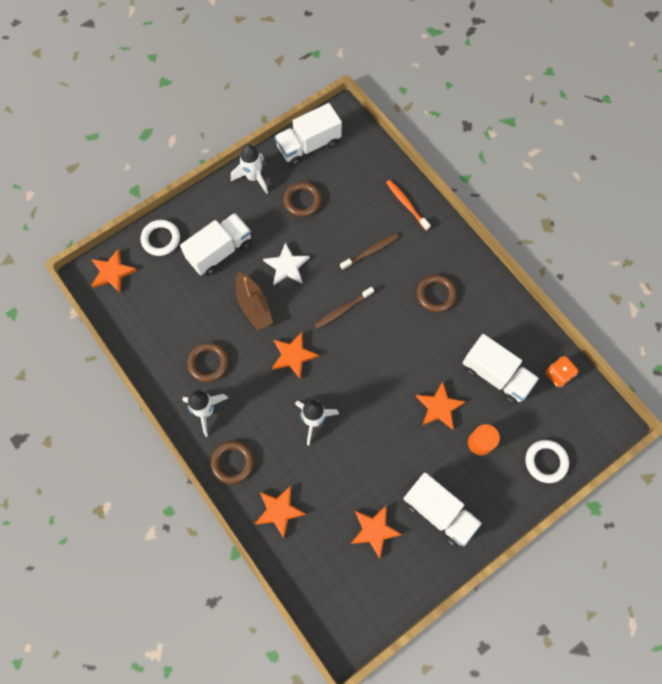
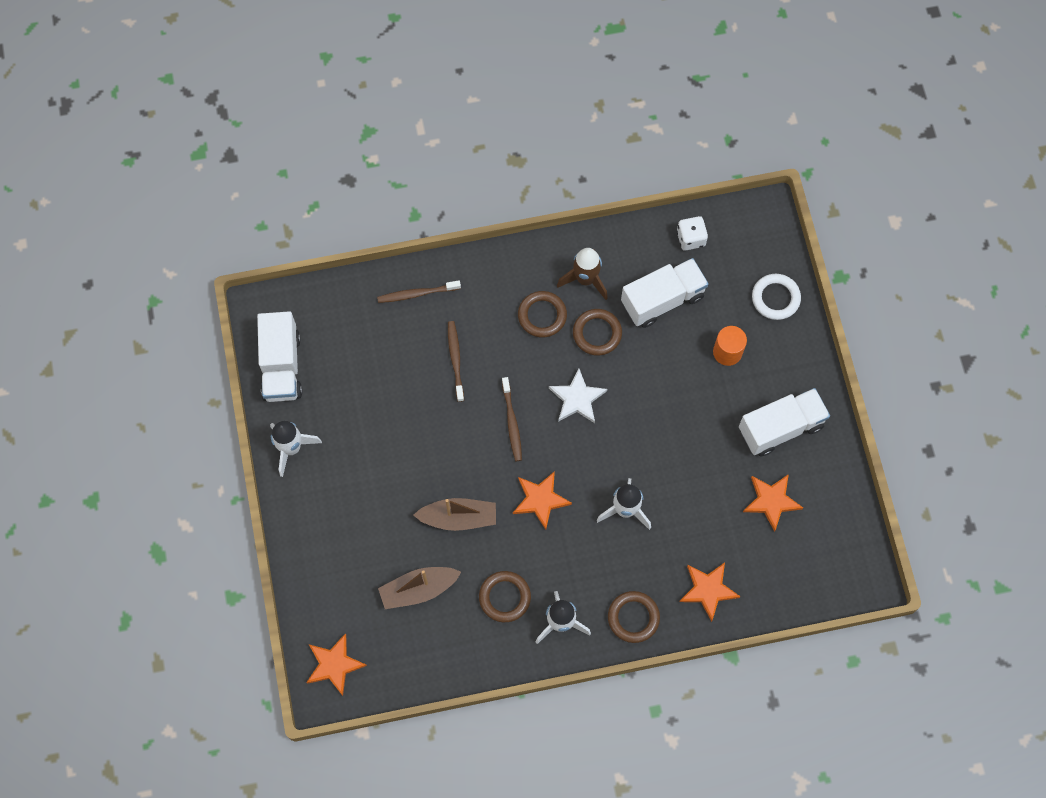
camera: 65 degrees left, 0 degrees up
(161, 239) = (319, 590): white ring -> none
(189, 302) = (418, 589): none -> brown boat
(220, 251) = (370, 527): white truck -> none
(287, 266) = (428, 460): white star -> white star (577, 398)
(302, 201) = (352, 406): brown ring -> brown ring (597, 333)
(406, 204) = (417, 294): orange toothbrush -> brown toothbrush
(439, 407) = (670, 374): orange star -> none
(481, 312) = (585, 279): none -> brown rocket
(558, 374) = (690, 238): orange dice -> white dice

